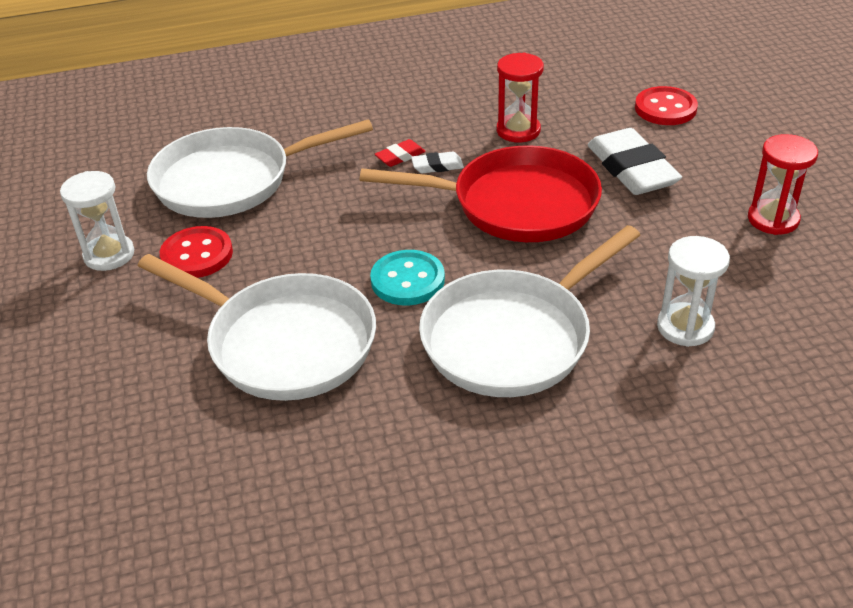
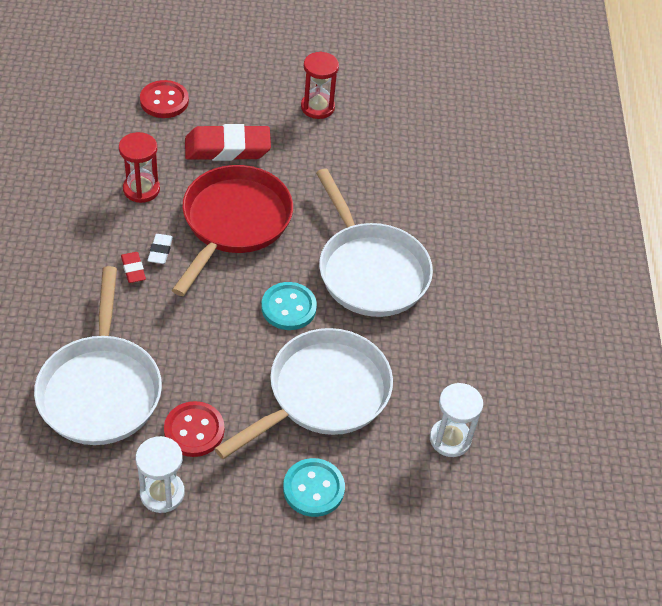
camera: 80 degrees left, 10 degrees up
(137, 369) = (313, 489): none -> turquoise button
(631, 169) = (227, 148): white eraser -> red eraser
(685, 327) = (395, 188): white hourglass -> white hourglass (450, 439)

